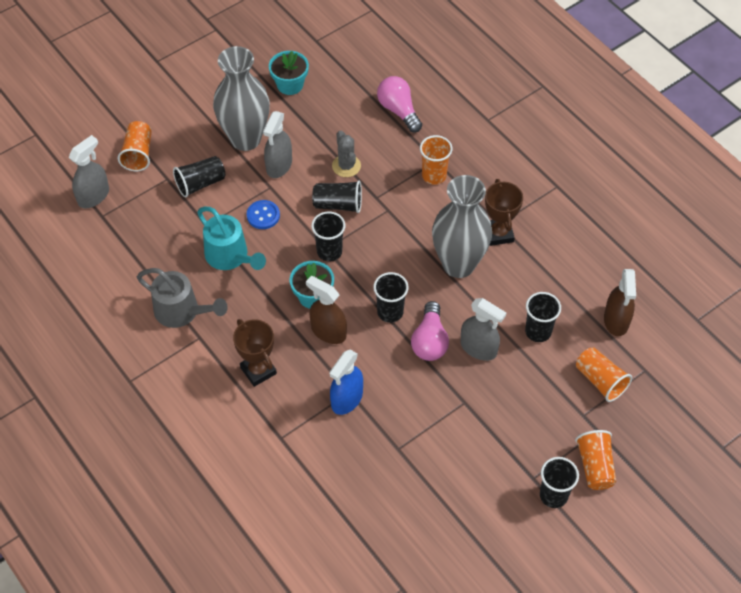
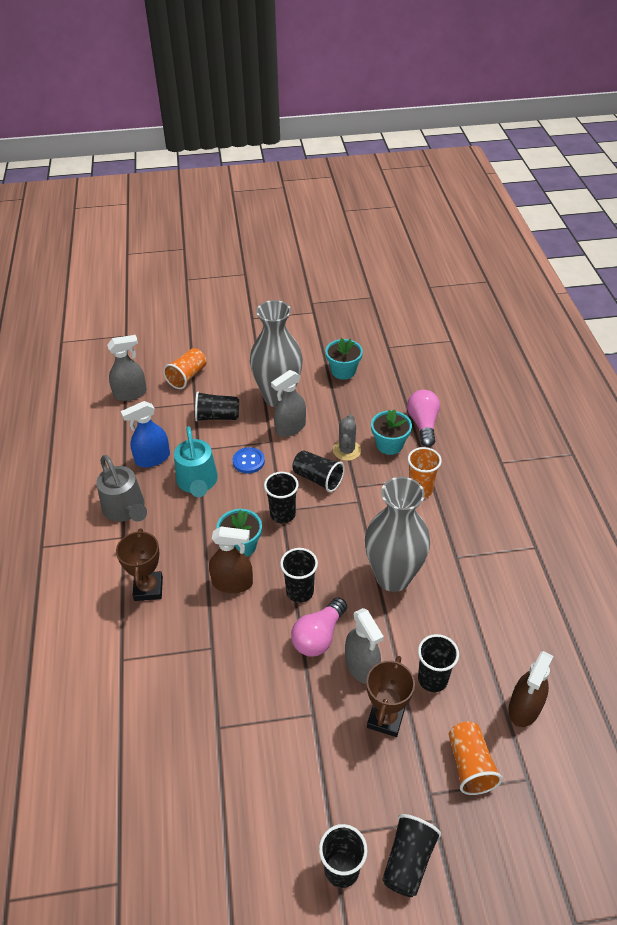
camera: 30 degrees right, 10 degrees down
(328, 331) = (232, 583): brown spray bottle -> brown spray bottle turned 120 degrees clockwise
(347, 399) = (205, 653): blue spray bottle -> blue spray bottle (152, 458)
(381, 144) = (389, 445): none -> turquoise flower pot
(498, 234) = (450, 566): brown trophy -> brown trophy (385, 718)
(595, 466) = (408, 861): orange cup -> black cup

